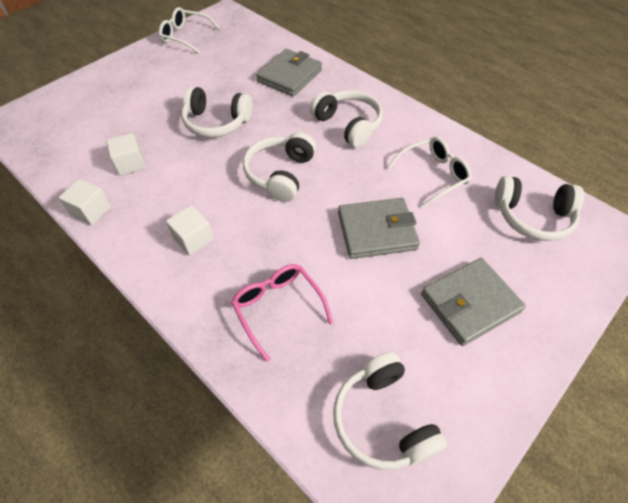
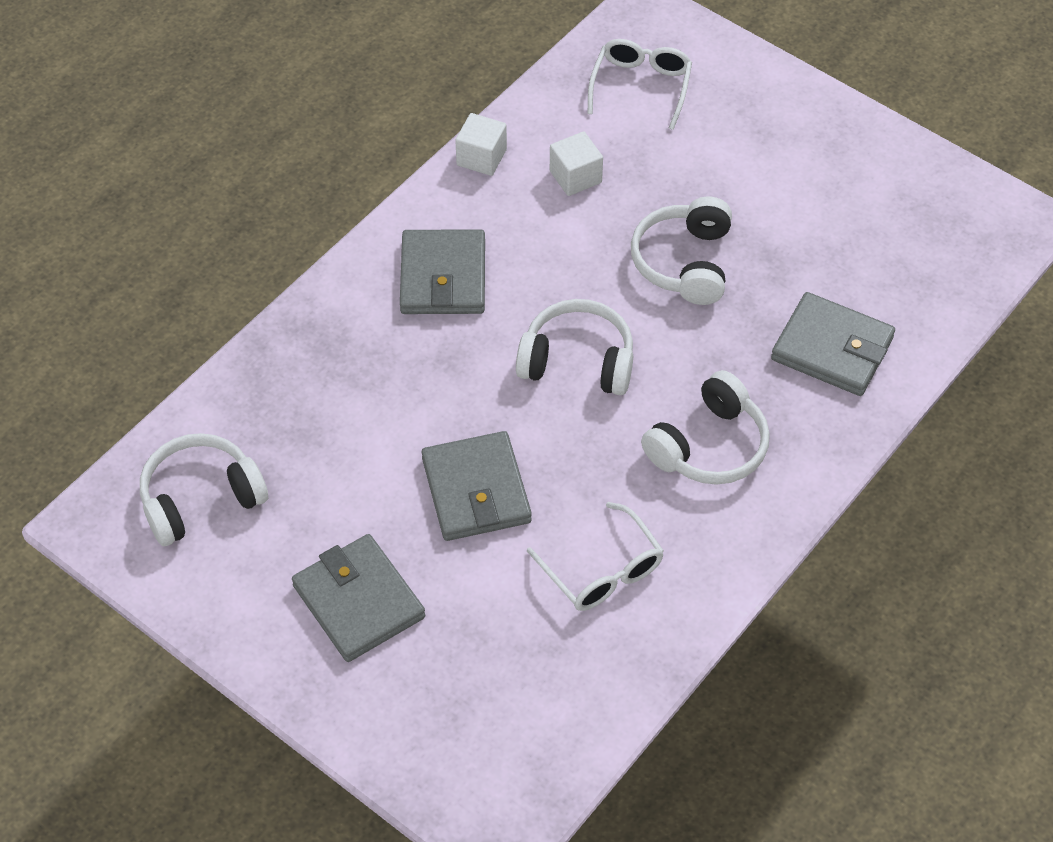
camera: 85 degrees right, 0 degrees up
(185, 36) = (921, 175): white glasses -> white glasses (641, 86)
(193, 239) = (443, 277): white cube -> grey wallet
(278, 307) = (342, 383): pink glasses -> none
(532, 217) = (524, 707): white headphones -> none

